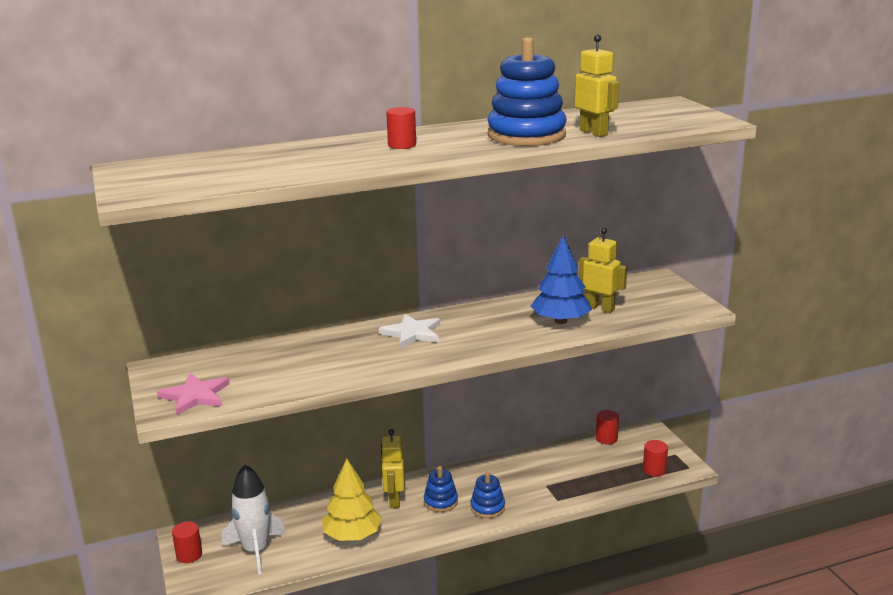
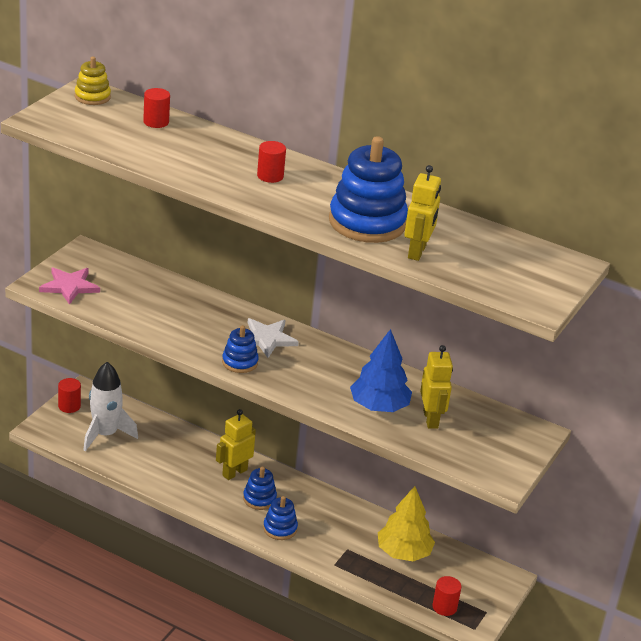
camera: 45 degrees right, 10 degrees up
(140, 168) = (92, 97): none -> yellow stacking toy
(352, 535) = (170, 473): yellow tree -> yellow tree (403, 552)
(427, 356) = (240, 362): none -> blue stacking toy
(606, 438) = (459, 557): red cylinder -> red cylinder (156, 122)

